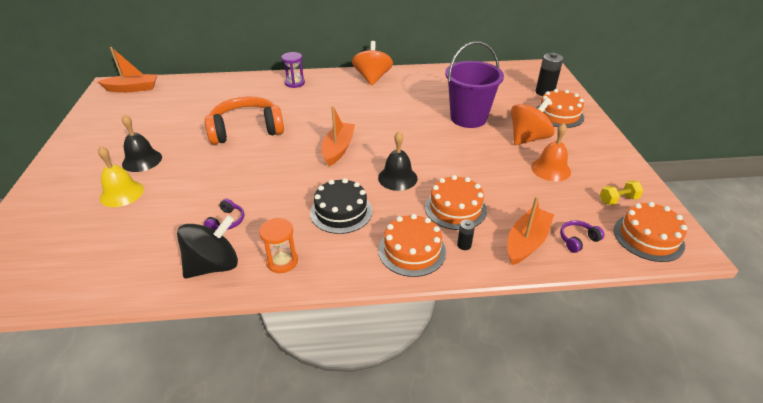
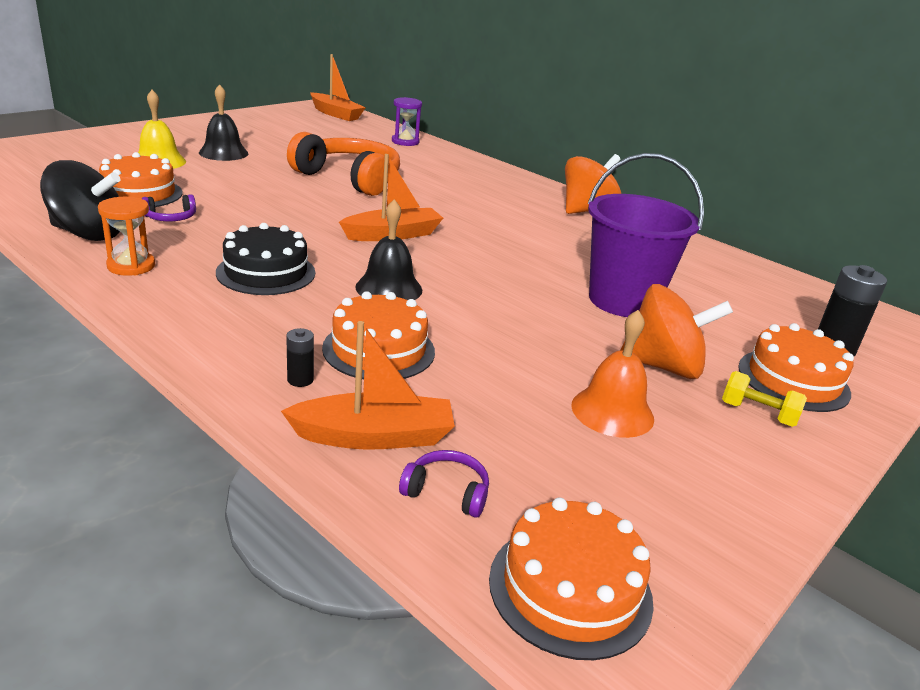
camera: 45 degrees right, 10 degrees down
(295, 83) = (486, 174): purple hourglass -> purple hourglass (405, 142)
(412, 250) = (241, 342): orange cake -> orange cake (139, 193)
(618, 200) = (638, 516): yellow dumbbell -> yellow dumbbell (758, 414)

